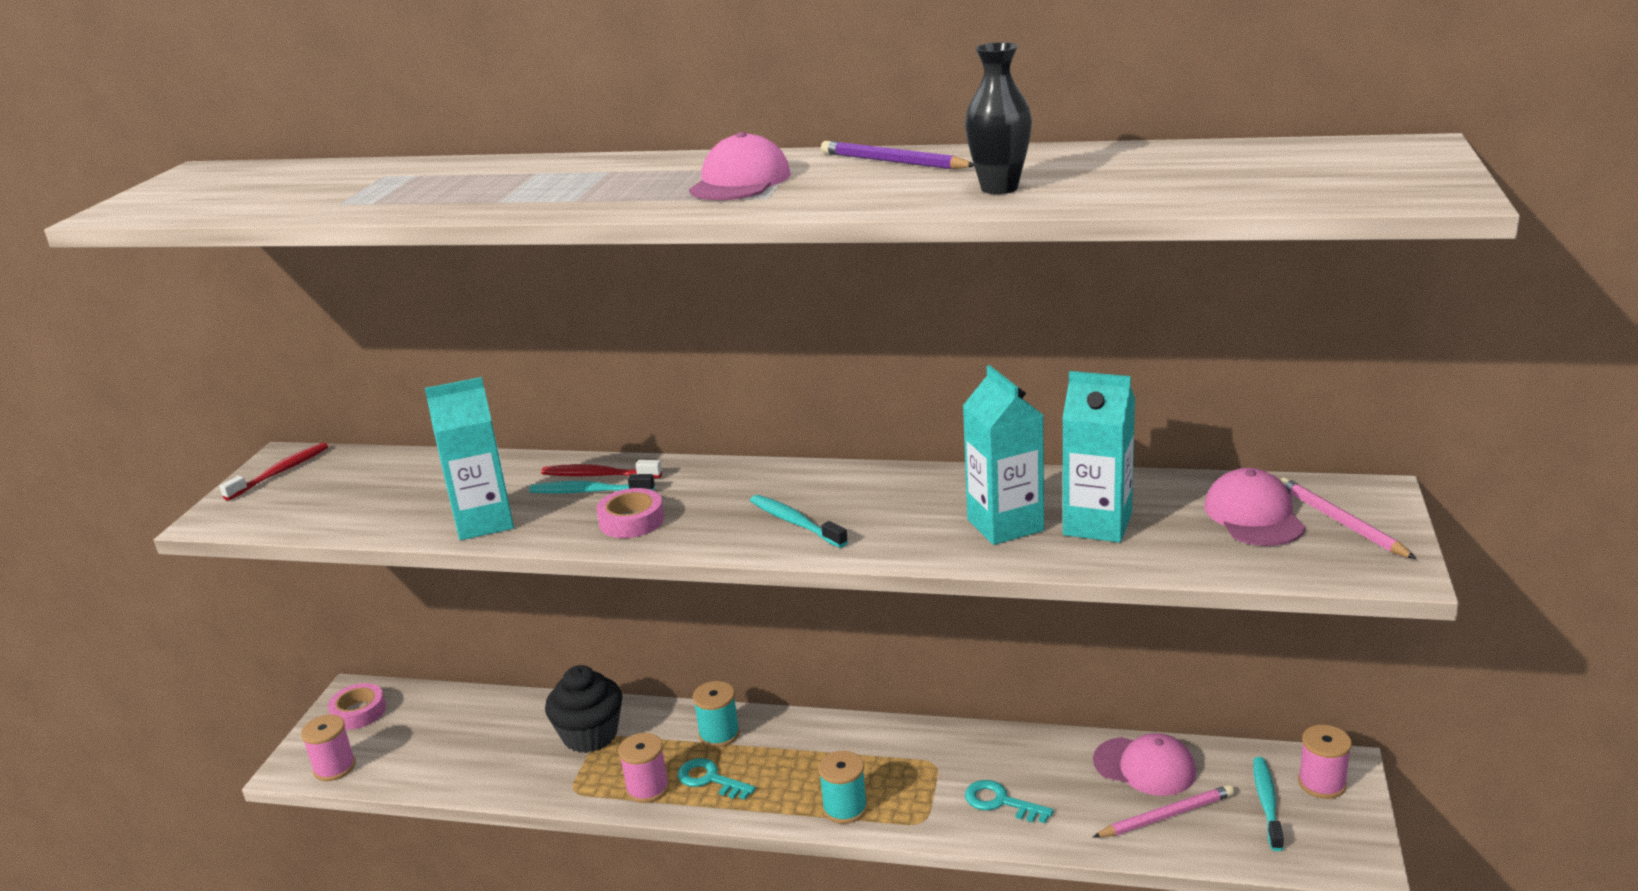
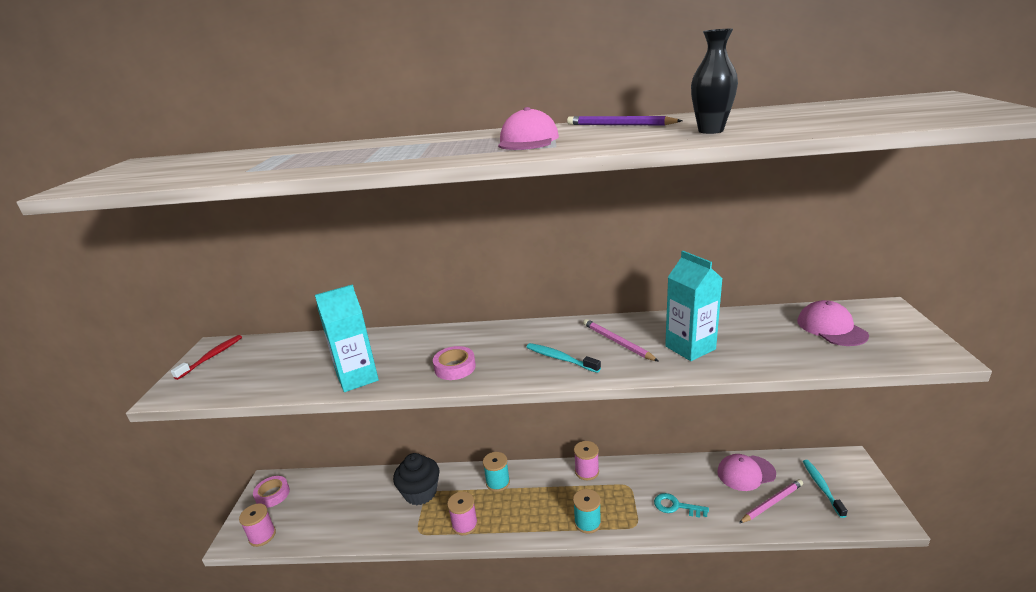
camera: 10 degrees left, 0 degrees up
(589, 491) = (420, 351): turquoise toothbrush -> none
(598, 475) = (423, 340): red toothbrush -> none
(710, 779) = (501, 513): turquoise key -> none
(1097, 524) = (745, 342): turquoise carton -> none
(1145, 766) = (746, 473): pink cap -> pink cap turned 150 degrees clockwise
(1322, 783) = (844, 471): pink spool -> pink spool (587, 471)
(1341, 522) = (883, 327): pink pencil -> pink pencil (617, 342)

